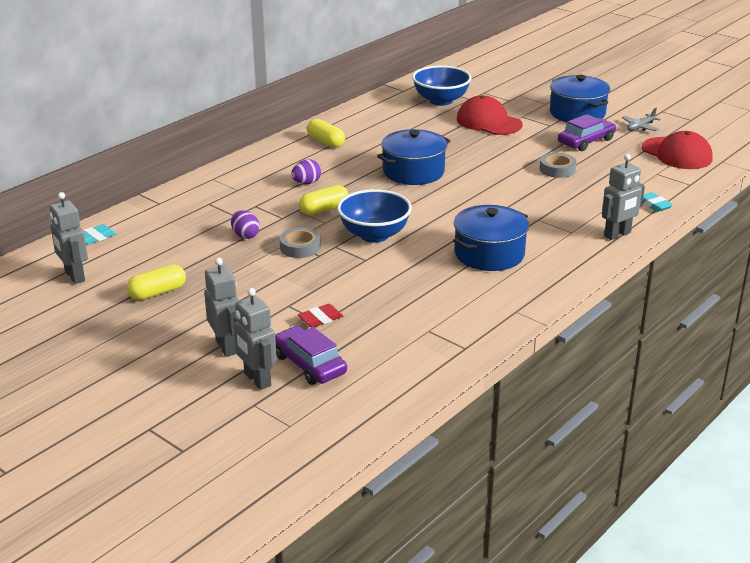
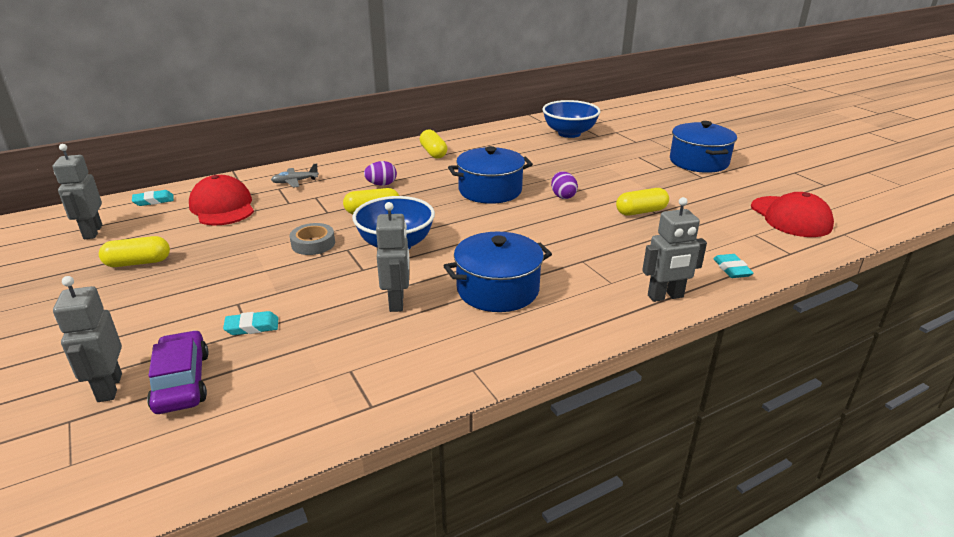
camera: 20 degrees right, 0 degrees up
(226, 347) = (127, 337): grey robot -> grey robot (397, 302)
(245, 236) = (276, 223): purple egg -> purple egg (563, 196)
(320, 319) = (252, 327): red eraser -> turquoise eraser
(488, 122) = (601, 157): red cap -> red cap (222, 207)
(557, 169) = (641, 212): grey tape -> yellow capsule
(586, 141) = (691, 189): purple car -> none
(640, 127) = (761, 184): grey plane -> grey plane (295, 182)

